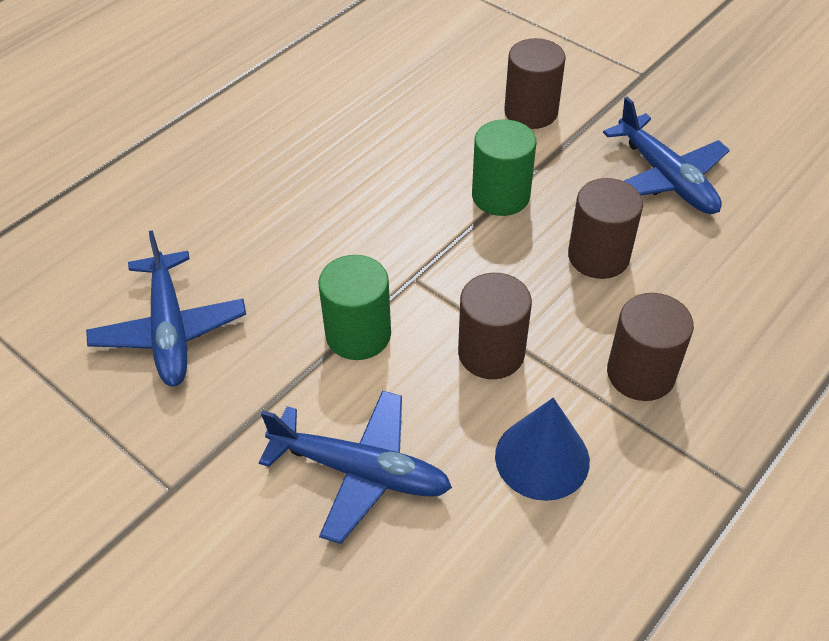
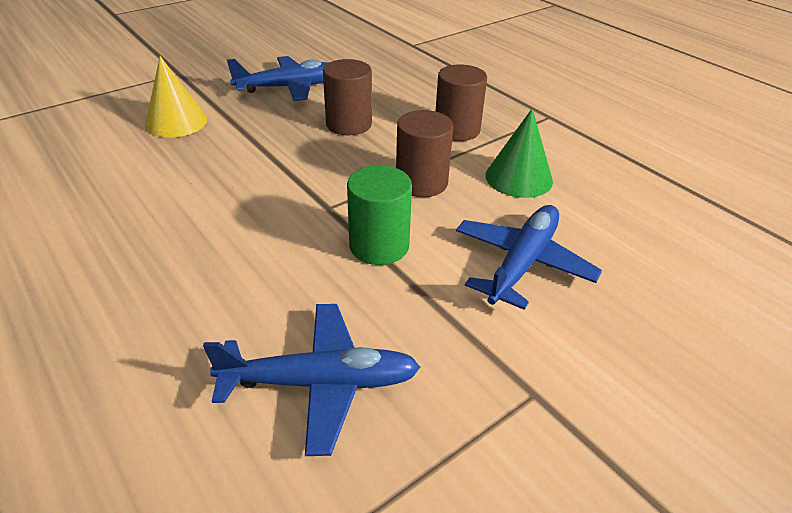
camera: 80 degrees left, 10 degrees down
(500, 196) = (261, 151): green cylinder -> none
(531, 112) = (176, 122): brown cylinder -> yellow cone
(542, 458) = (518, 178): blue cone -> green cone

